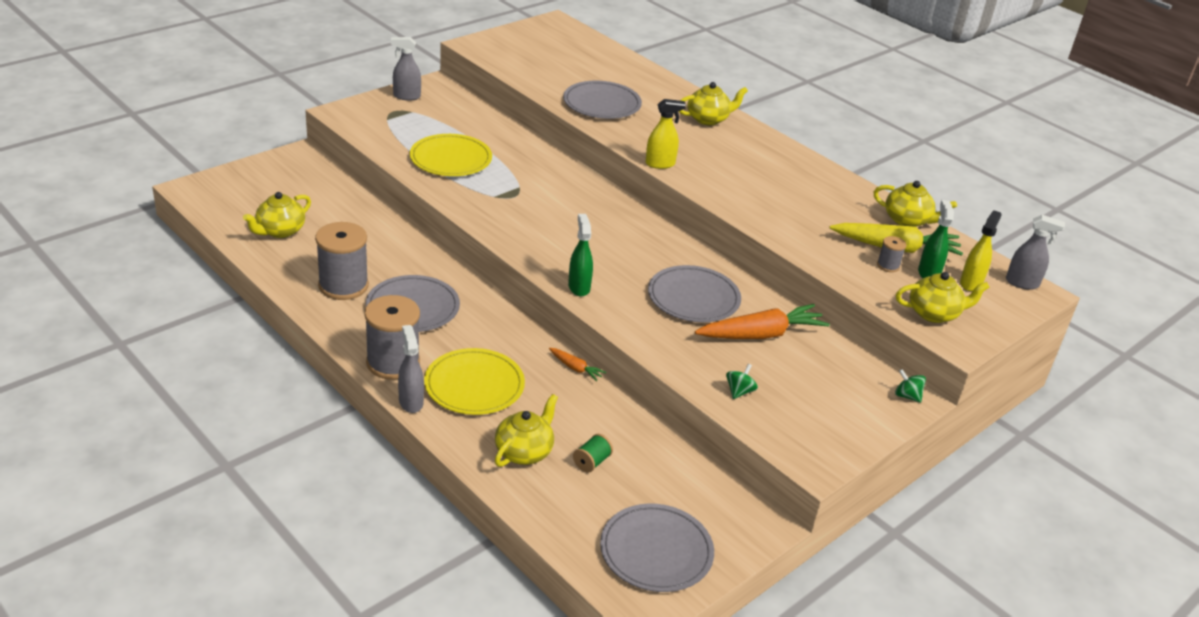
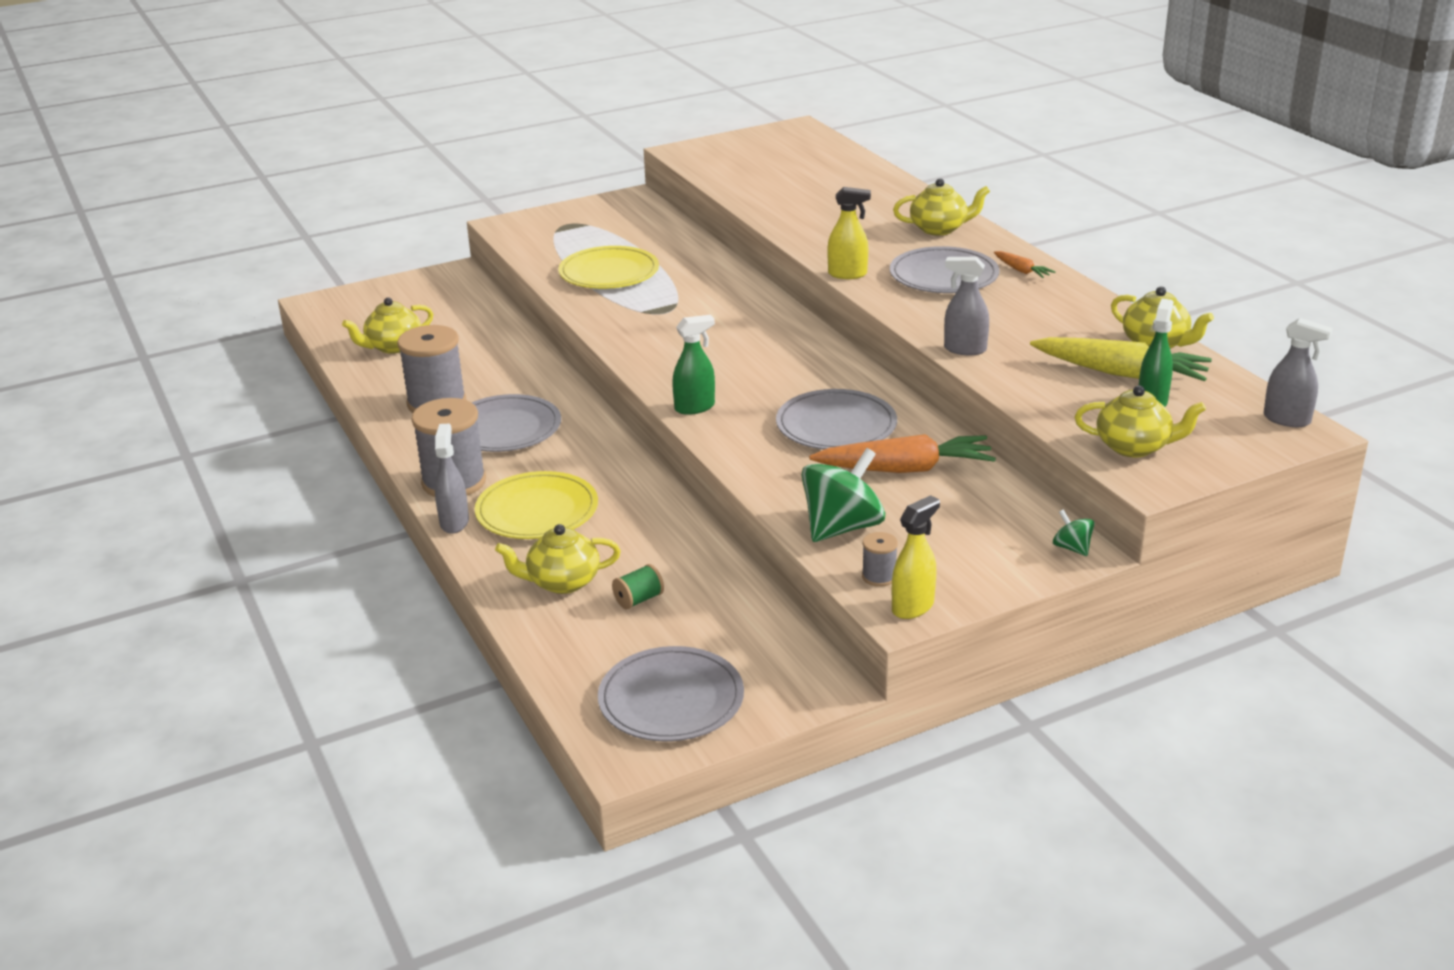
camera: 20 degrees right, 5 degrees down
(406, 96) = (590, 209): grey spray bottle -> grey spray bottle (964, 349)
(524, 451) = (562, 582): yellow teapot -> yellow teapot turned 150 degrees counterclockwise
(575, 368) = (669, 501): orange carrot -> orange carrot (1021, 271)
(579, 287) = (695, 407): green spray bottle -> green spray bottle turned 60 degrees clockwise
(602, 103) = (808, 211): grey plate -> grey plate (944, 275)
(739, 391) = (842, 527): green spinning top -> green spinning top, size x2.13
(888, 265) = (1098, 391): grey spool -> grey spool (879, 576)
(971, 283) = (1209, 416): yellow spray bottle -> yellow spray bottle (913, 607)

